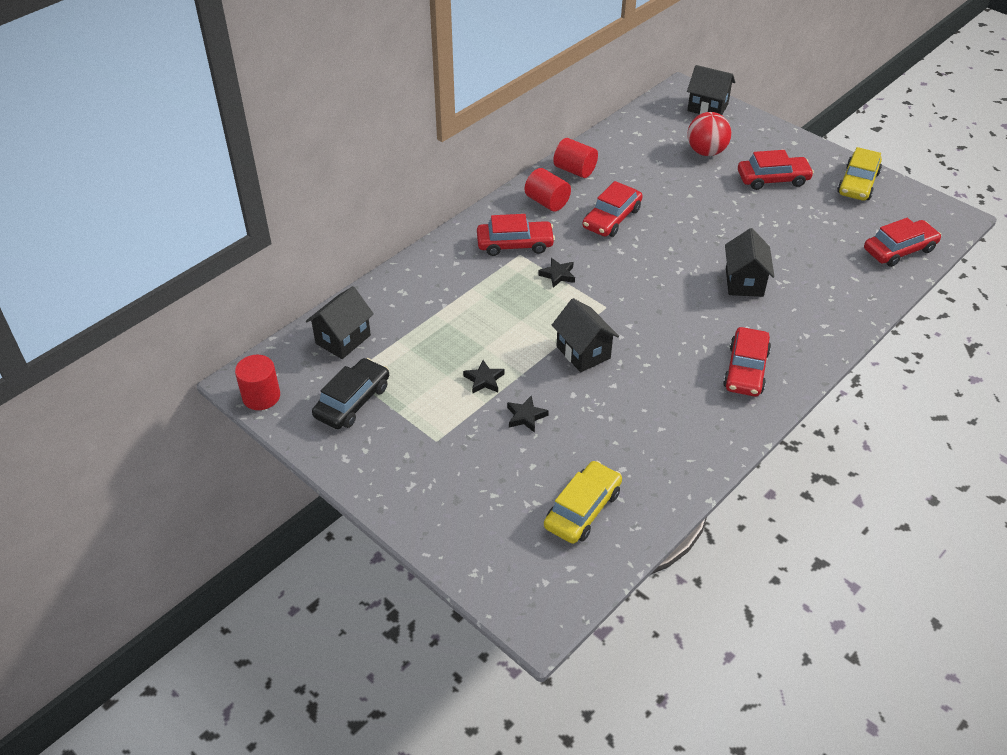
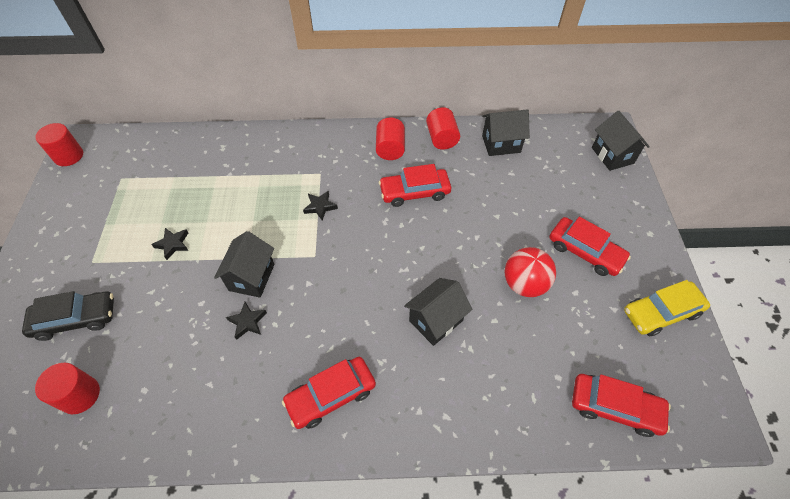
camera: 45 degrees right, 10 degrees up
(343, 339) = (151, 153): black house -> black house (501, 144)
(352, 401) = (97, 197): black car -> black car (76, 319)
(515, 244) = (327, 164): red car -> none
(526, 416) = (154, 292): black star -> black star (247, 322)
(583, 509) = (80, 395): yellow car -> red cylinder
(706, 152) = (560, 190): red ball -> red ball (524, 284)

